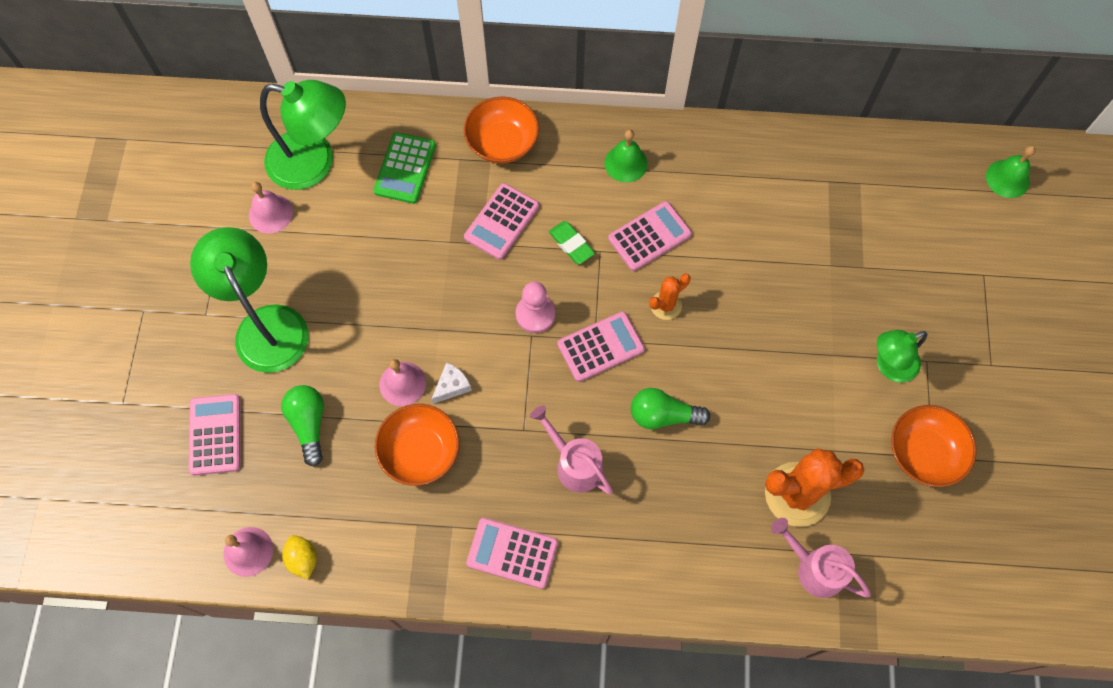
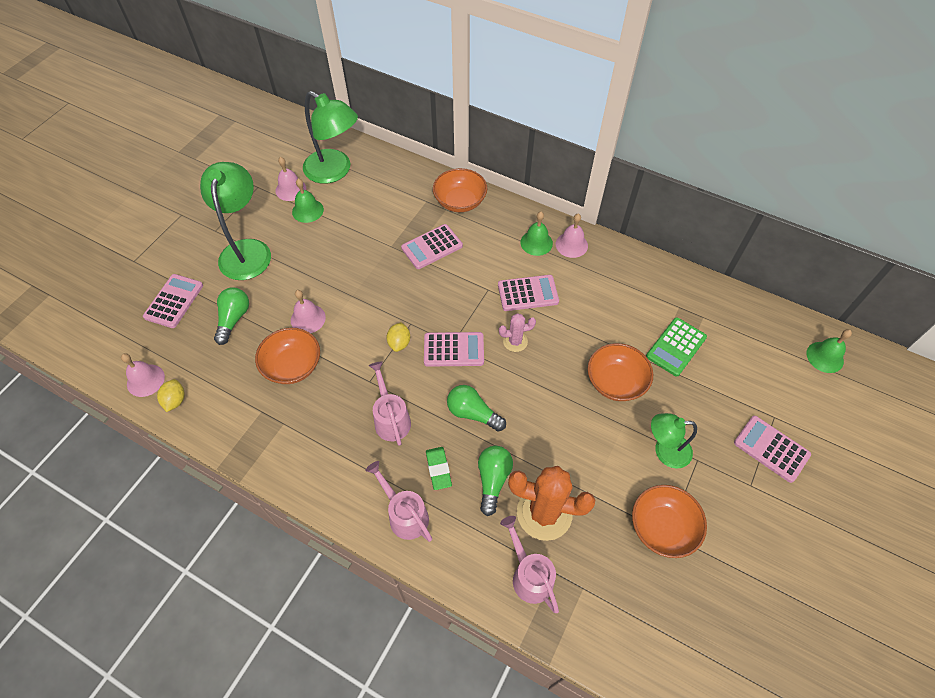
camera: 25 degrees right, 10 degrees down
(312, 235) = (307, 210): none -> green bell
(405, 168) = (388, 194): green calculator -> green calculator (676, 347)
(452, 386) = (339, 333): white cheese -> none
(512, 553) = (312, 459): pink calculator -> pink calculator (771, 449)
(532, 366) = (399, 343): none -> yellow lemon
(535, 314) = (421, 311): pink pawn -> none
(571, 244) = (470, 278): green eraser -> green eraser (438, 469)
(650, 566) = (404, 514): none -> pink watering can
(666, 305) = (515, 341): orange cactus -> pink cactus
(669, 149) = (571, 245): none -> pink bell
(725, 483) = (493, 480): none -> green light bulb
(801, 307) = (615, 382): none -> orange bowl

